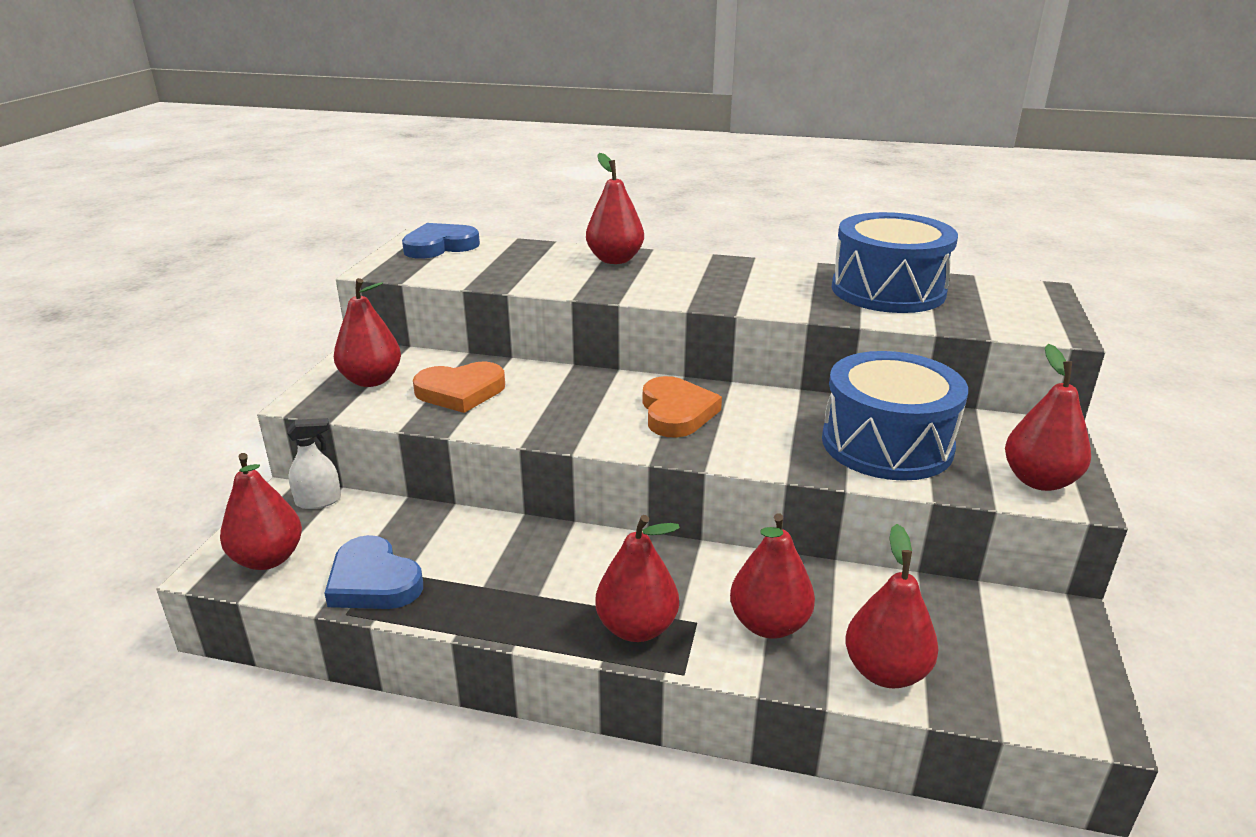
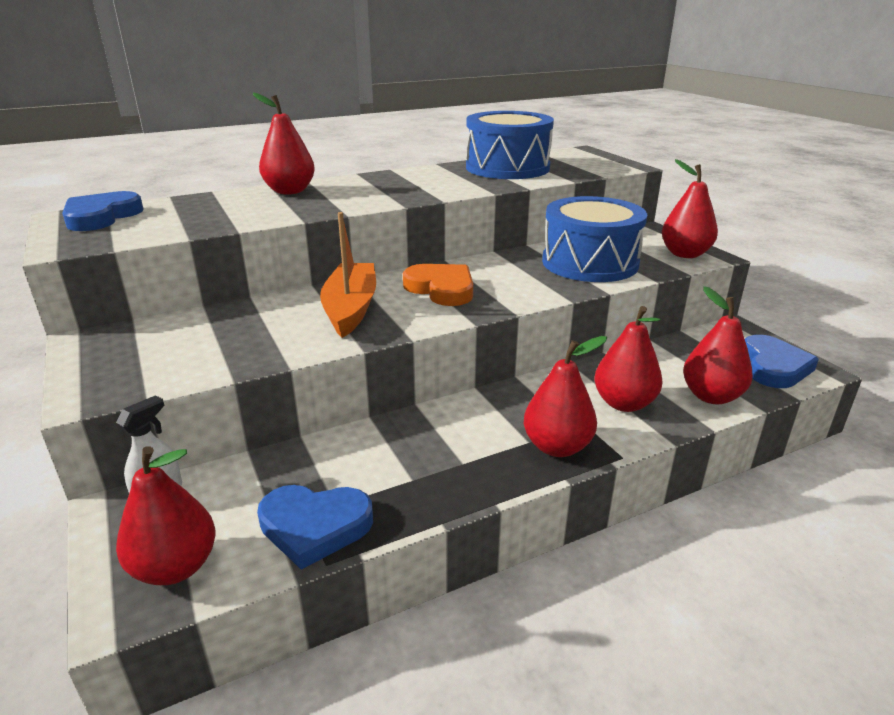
camera: 40 degrees left, 0 degrees up
(371, 380) = (137, 356): red pear -> none
(460, 391) = (246, 334): orange heart -> none
(568, 401) = (351, 309): none -> orange boat
(1034, 684) = (773, 366): none -> blue heart

